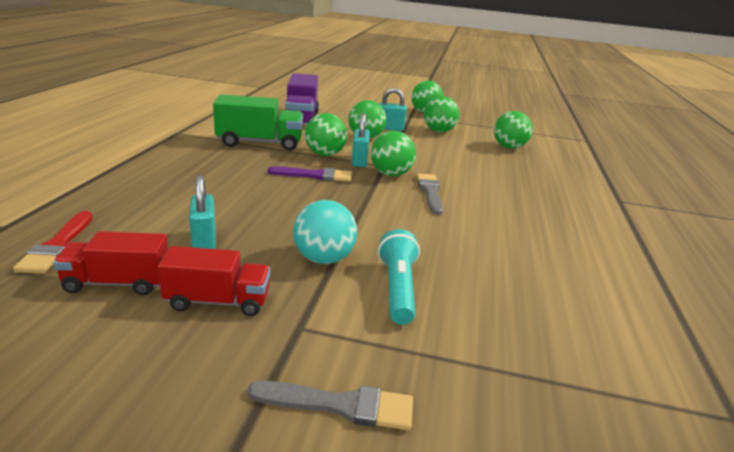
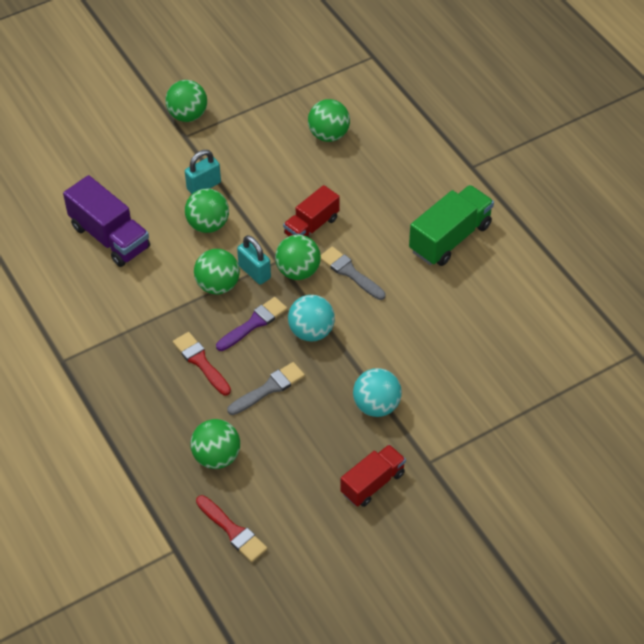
camera: 40 degrees left, 25 degrees up
(118, 283) = (310, 519): red truck -> red truck (311, 226)
(204, 242) = (298, 453): turquoise padlock -> none
(246, 170) = (201, 362): none -> red brush
(260, 143) = (148, 315): green truck -> green truck (450, 238)
(340, 405) = (494, 484): grey brush -> grey brush (269, 388)
(348, 198) = (311, 332): none -> turquoise ball
(397, 288) = (439, 394): turquoise flashlight -> none
(438, 131) = (246, 152): green ball -> green ball (217, 457)

